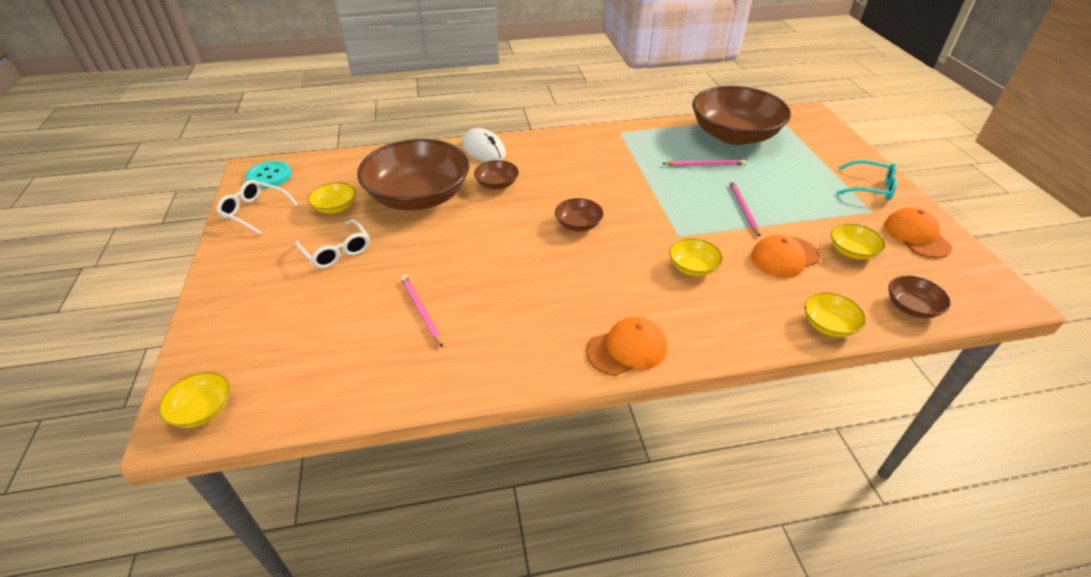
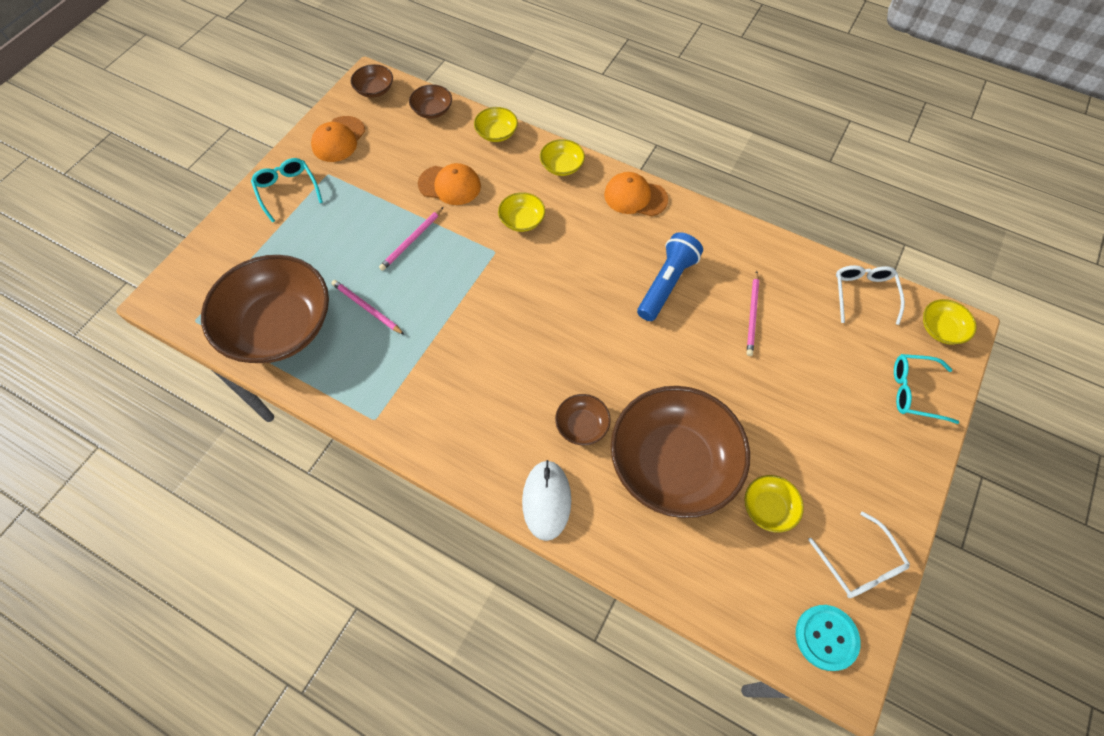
camera: 140 degrees left, 20 degrees up
(227, 333) = (914, 391): none -> turquoise glasses
(336, 251) = (793, 433): white glasses -> white glasses (863, 294)
(519, 291) = (666, 284): none -> blue flashlight
(578, 224) = (559, 317): brown bowl -> brown bowl (374, 90)
(851, 251) = (400, 159): yellow bowl -> yellow bowl (562, 166)

